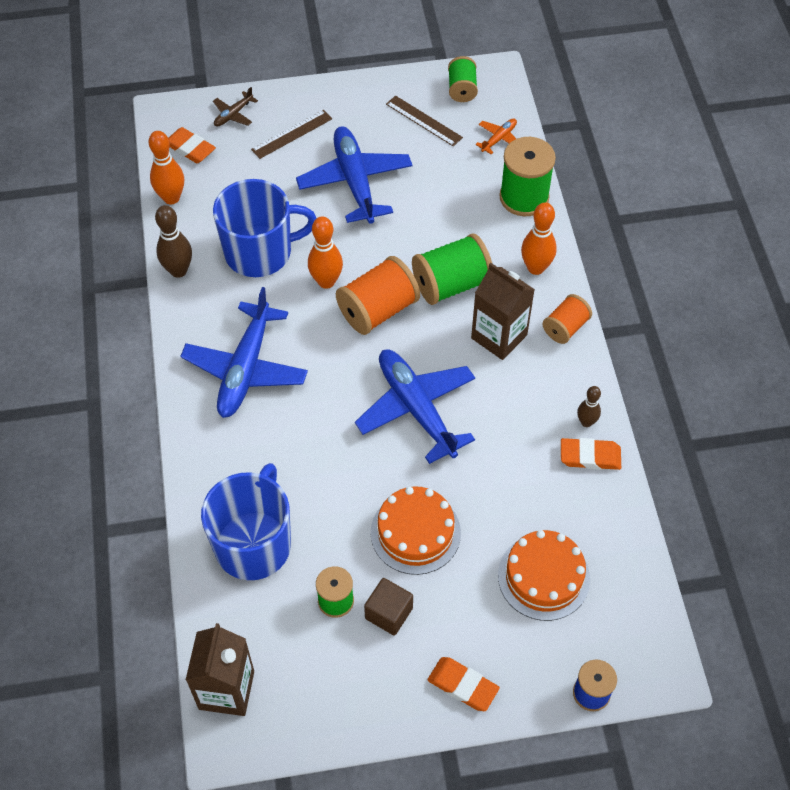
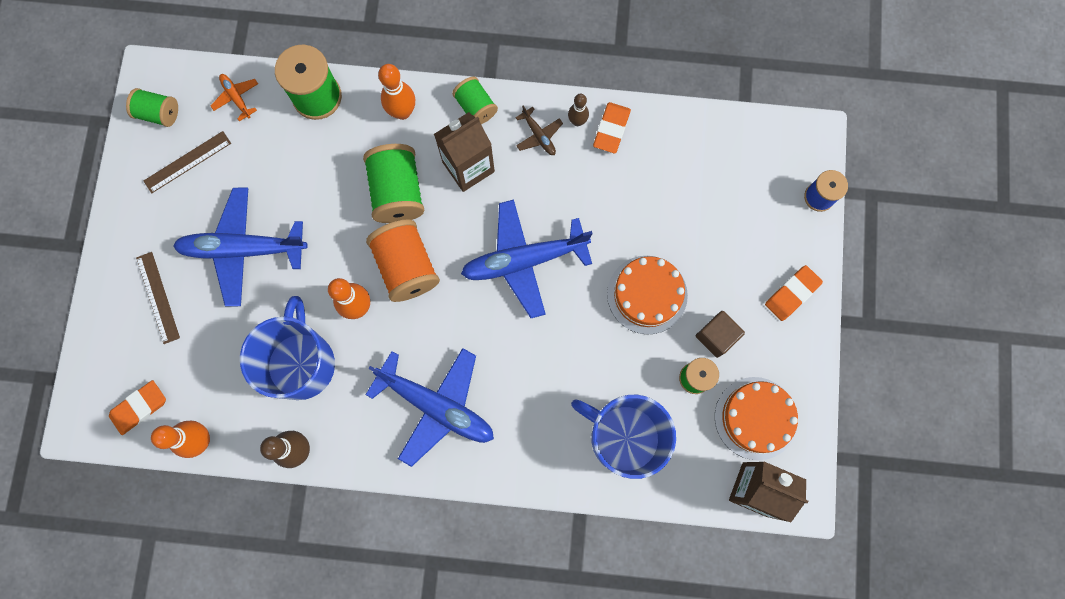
camera: 75 degrees left, 20 degrees up
(233, 114) = (108, 352): brown plane -> brown plane (539, 135)
(543, 577) = (713, 202): orange cake -> orange cake (755, 418)
(565, 327) = (475, 107): orange spool -> green spool

